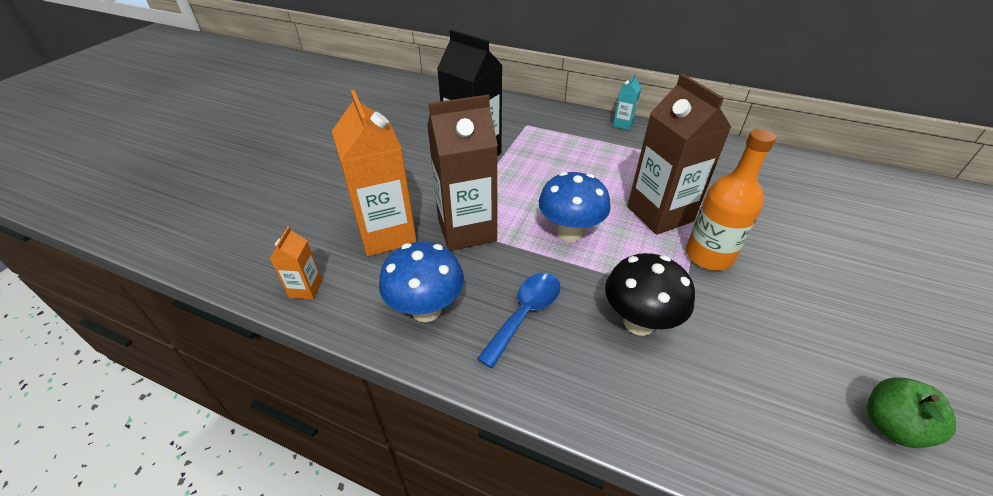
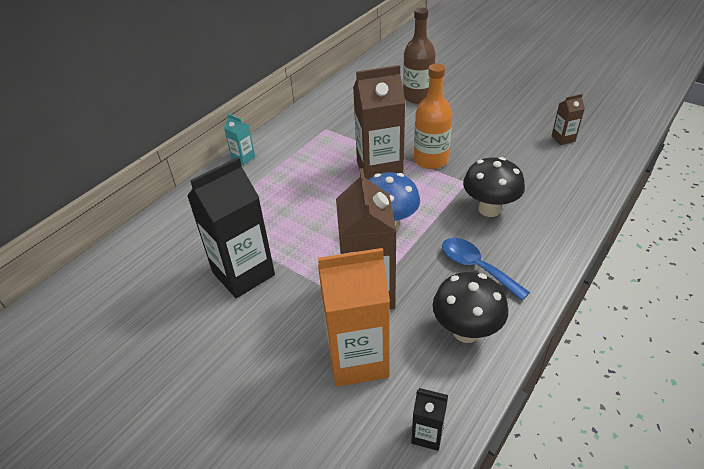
camera: 75 degrees left, 0 degrees up
(306, 289) = (427, 434): orange carton -> black carton
(426, 309) = (466, 331): blue mushroom -> black mushroom
(846, 229) = (417, 97): none -> brown bottle
(891, 425) = (563, 138): green apple -> brown carton

